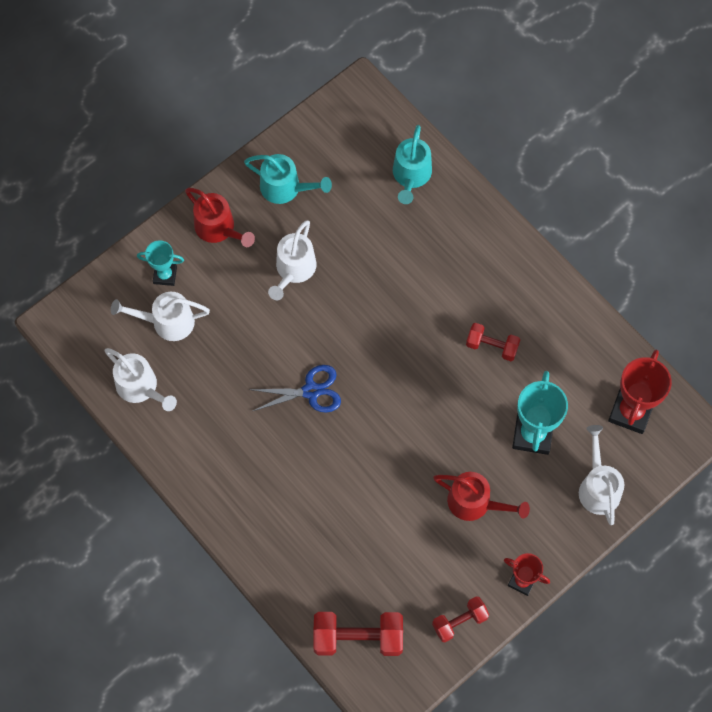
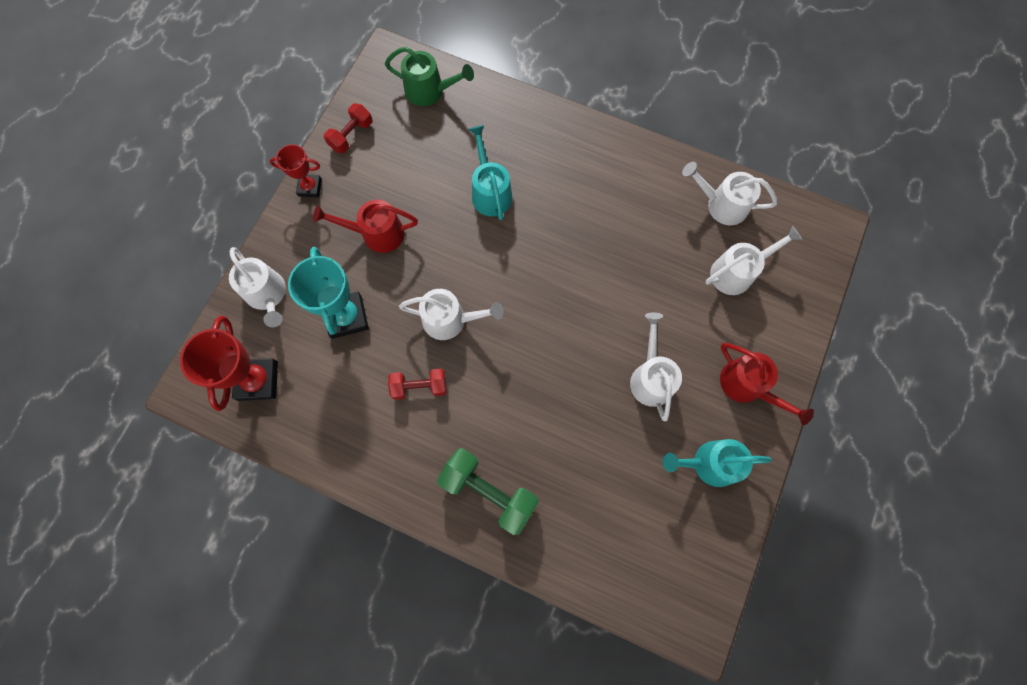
camera: 155 degrees right, 5 degrees up
(165, 275) = (767, 315): turquoise trophy -> none
(219, 229) = (747, 386): red watering can -> red watering can turned 150 degrees counterclockwise
(311, 391) = (570, 267): blue scissors -> none
(358, 637) = (430, 91): red dumbbell -> green watering can
(411, 176) = (587, 542): turquoise watering can -> turquoise watering can (490, 191)
(440, 391) = (451, 320): none -> white watering can
(470, 242) = (488, 491): none -> green dumbbell

